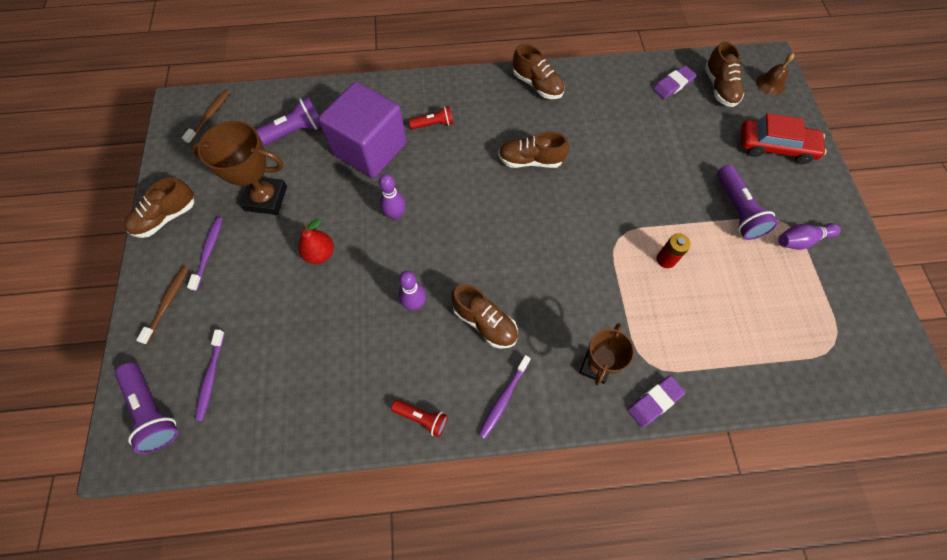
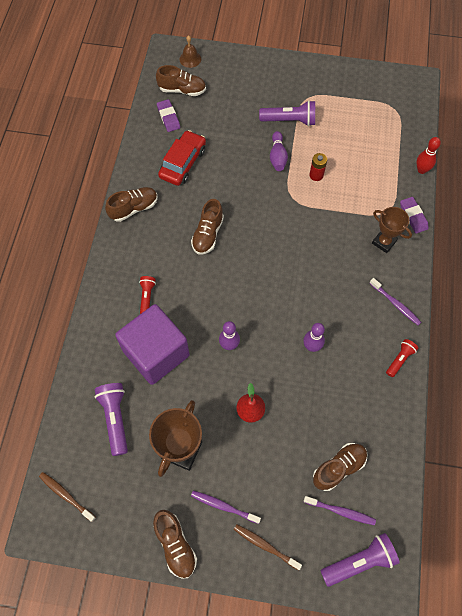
camera: 75 degrees left, 0 degrees up
(485, 322) = (337, 302): brown shoe -> brown shoe (338, 468)
(742, 402) = (421, 170): none -> red bowling pin
(775, 147) = (245, 79): red car -> red car (183, 163)
(801, 240) = (321, 95): purple bowling pin -> purple bowling pin (277, 157)

